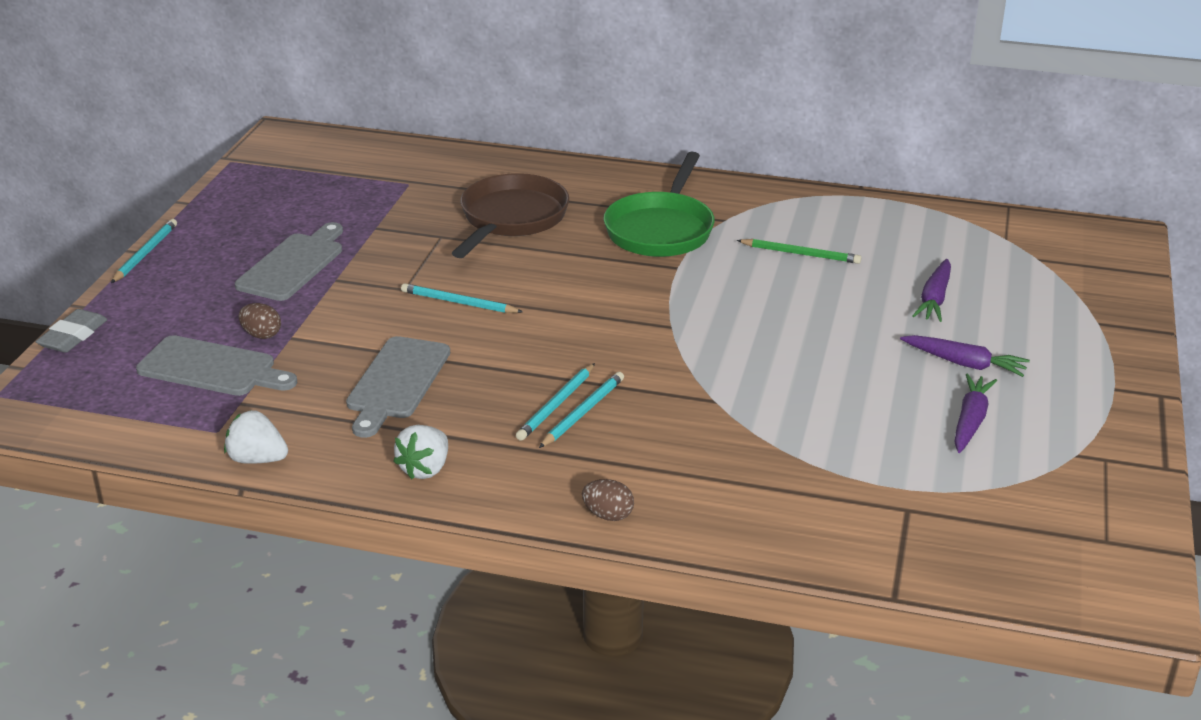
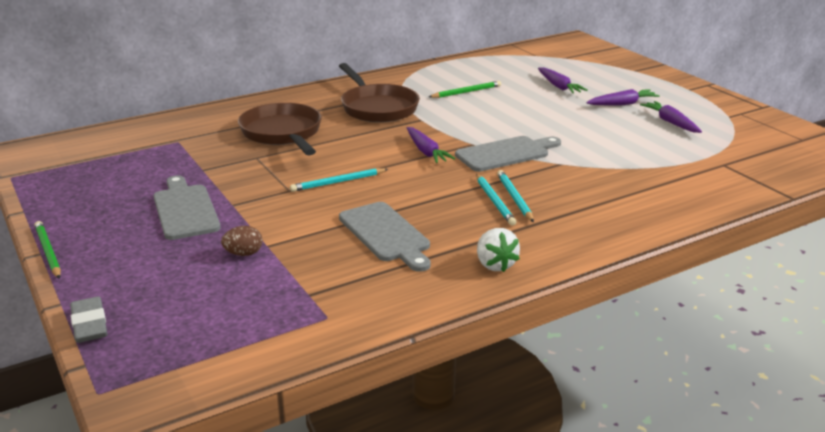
camera: 45 degrees left, 5 degrees down
(145, 253) = (48, 252): turquoise pencil -> green pencil
(212, 368) = (247, 287): grey cutting board -> grey cutting board (506, 153)
(257, 459) = (388, 316): white strawberry -> none
(604, 311) = (426, 152): none -> purple carrot
(608, 515) = (624, 233): brown egg -> none
(661, 229) = (377, 107): green pan -> brown pan

